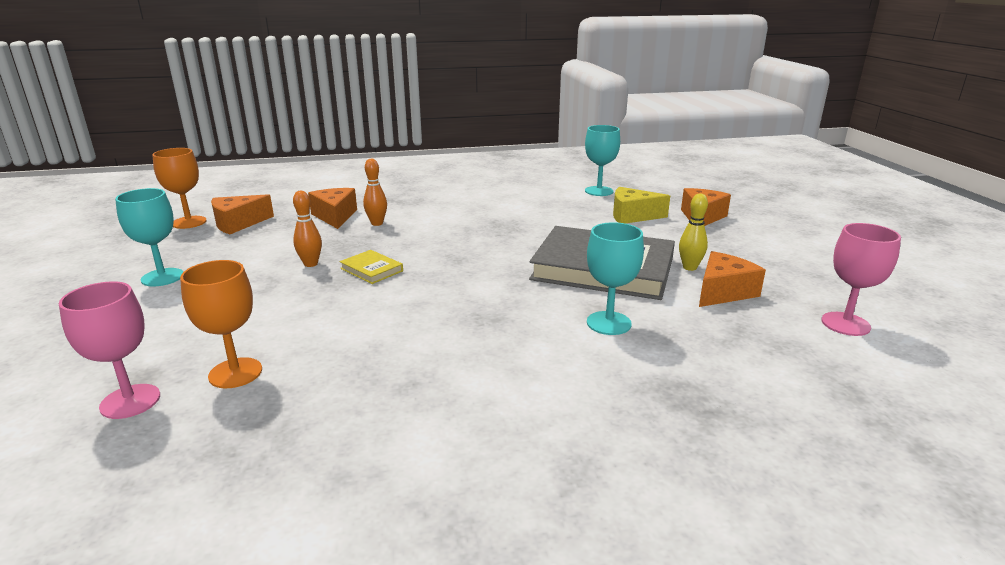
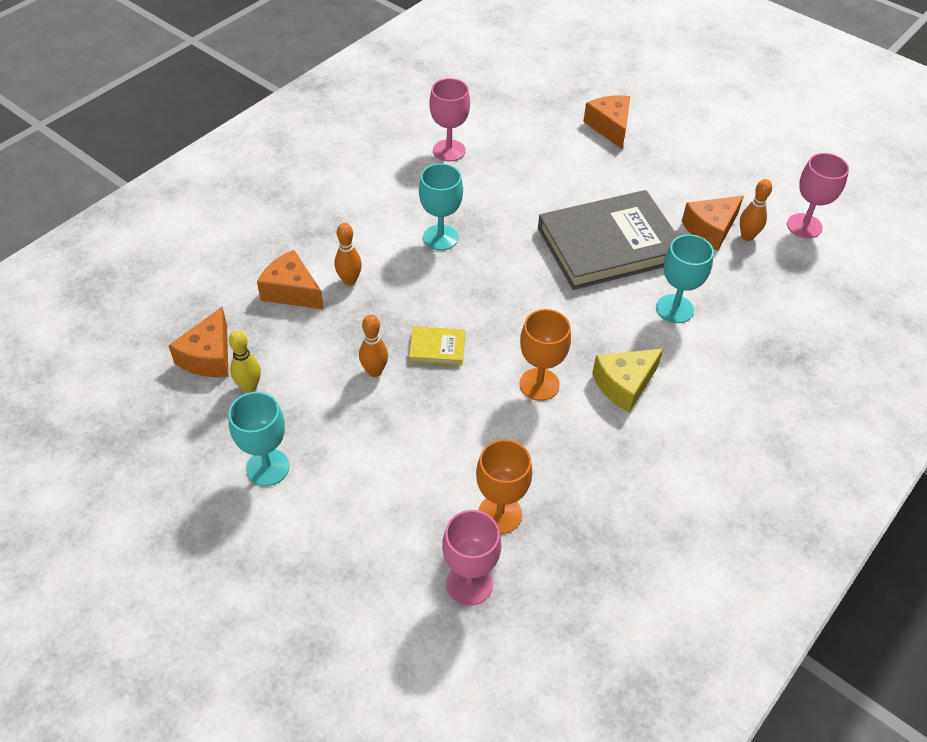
camera: 40 degrees left, 25 degrees up
(189, 222) = (150, 384): orange goblet -> orange goblet (539, 384)
(548, 195) = (449, 150): none -> pink goblet
(599, 191) = (486, 121): turquoise goblet -> turquoise goblet (440, 237)
(632, 216) = (555, 152): yellow cheese -> yellow cheese (624, 385)
(689, 267) = (664, 209): yellow bowling pin -> yellow bowling pin (249, 387)
(723, 292) = (710, 229): orange cheese -> orange cheese turned 135 degrees counterclockwise
(760, 308) = (747, 236): none -> orange bowling pin

